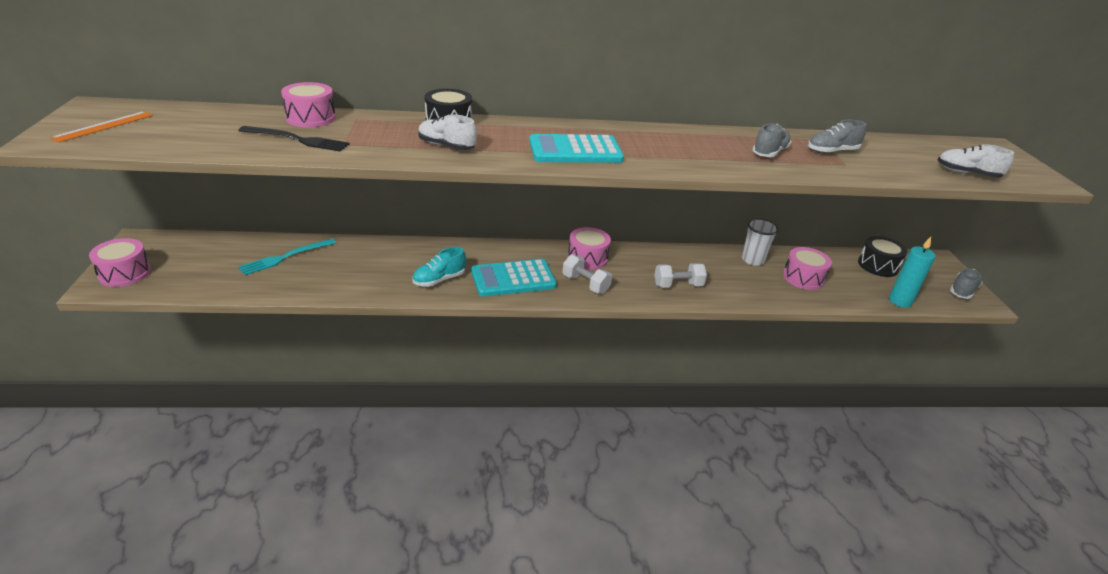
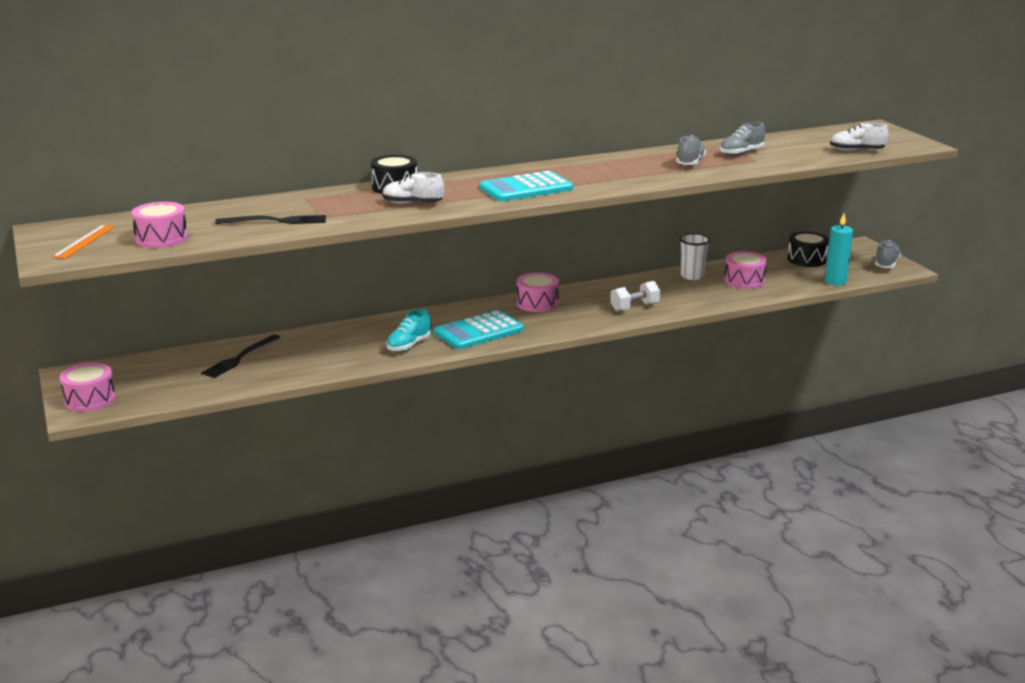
camera: 15 degrees left, 10 degrees down
(285, 257) = (240, 358): turquoise fork -> black fork
(311, 118) = (264, 204): pink drum -> pink drum (161, 239)
(585, 284) = (549, 322): white dumbbell -> none

